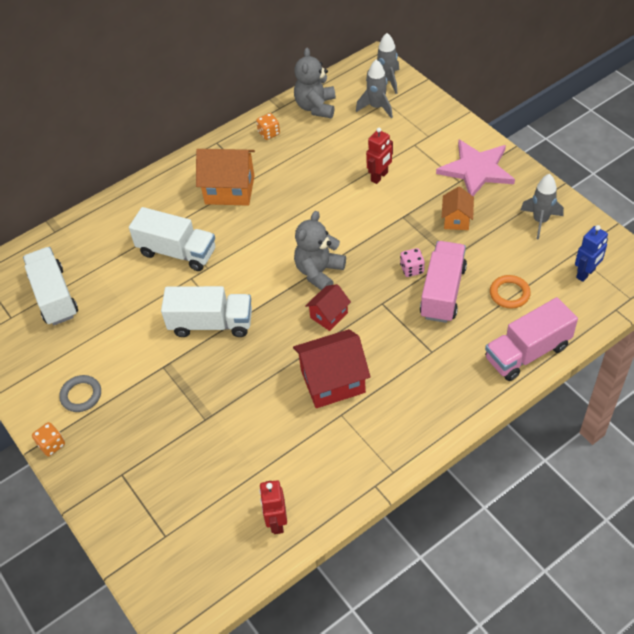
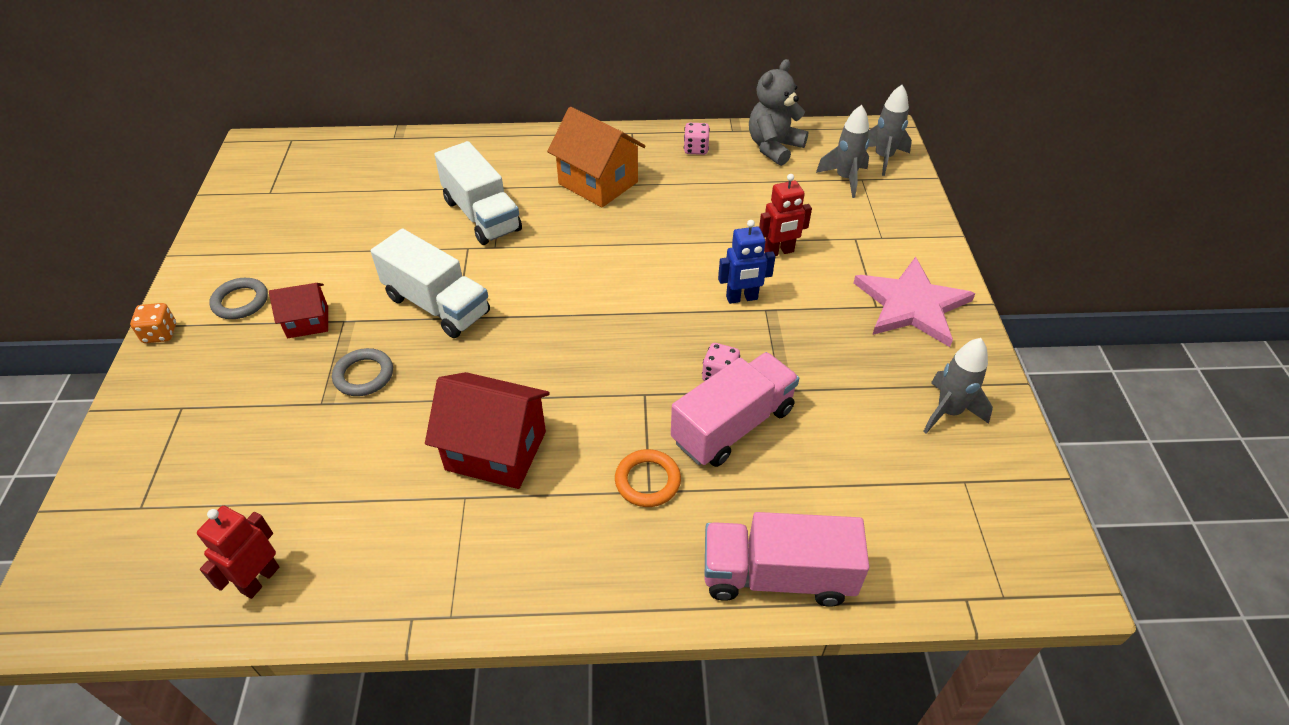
camera: 30 degrees right, 5 degrees down
(54, 296) = (326, 195): white truck -> none
(213, 389) = (364, 375): none -> grey ring
(269, 133) = (696, 149): orange dice -> pink dice
(319, 272) = (606, 317): grey teddy bear -> none
(329, 315) = (569, 371): red house -> red house (308, 322)
(456, 219) = (832, 349): orange house -> none
(509, 293) = (822, 480): orange ring -> orange ring (647, 481)
(586, 273) = (959, 519): blue robot -> blue robot (742, 298)

